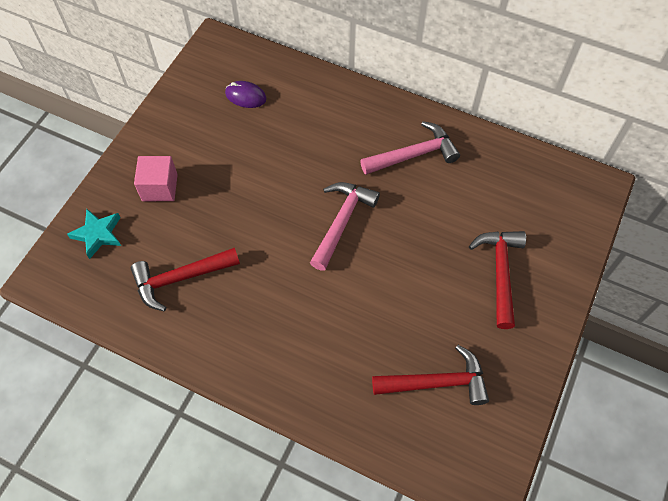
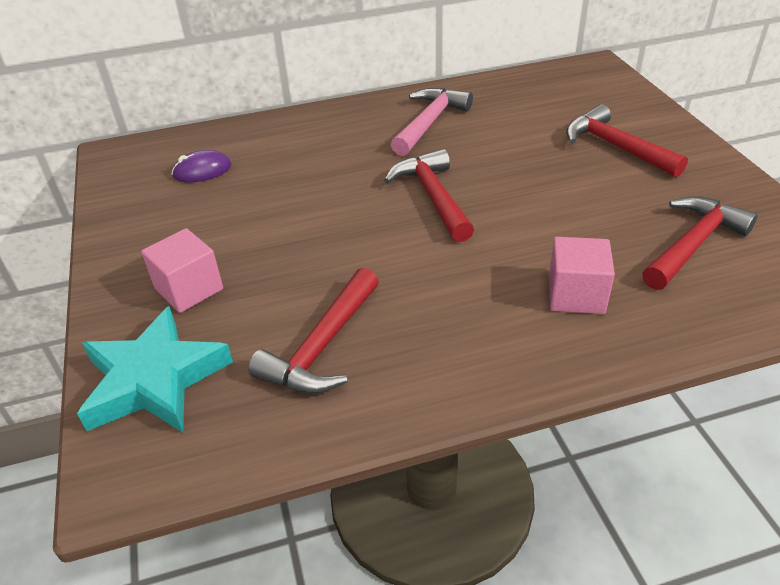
camera: 40 degrees left, 20 degrees down
(98, 234) = (154, 379): turquoise star -> turquoise star, size x1.65
(329, 356) = (576, 295): none -> pink cube
(342, 221) = (432, 196): pink hammer -> red hammer

